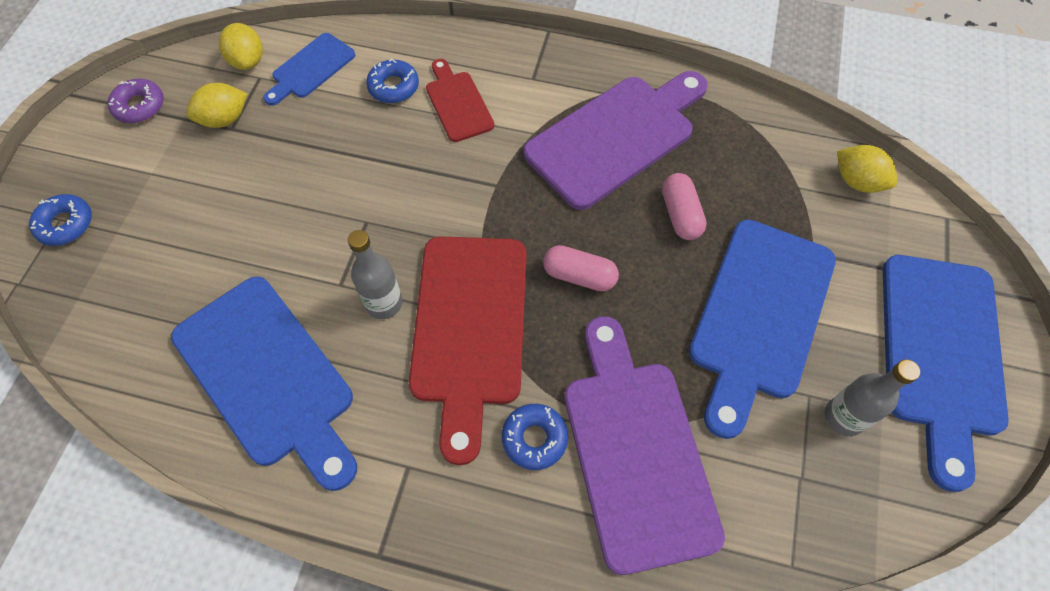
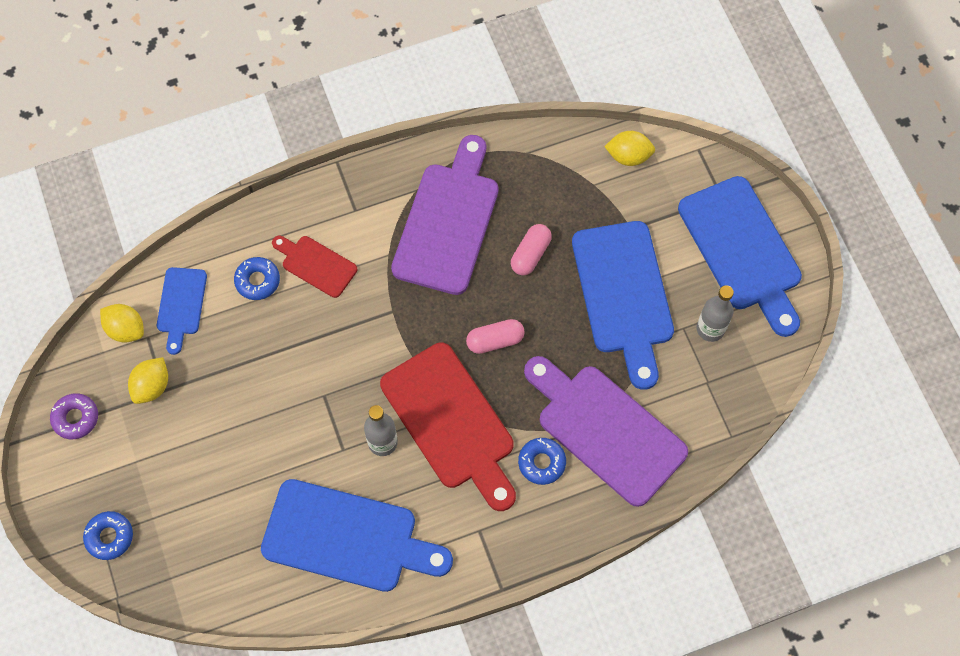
camera: 35 degrees left, 5 degrees up
(680, 215) = (530, 254): pink capsule -> pink capsule turned 75 degrees clockwise

